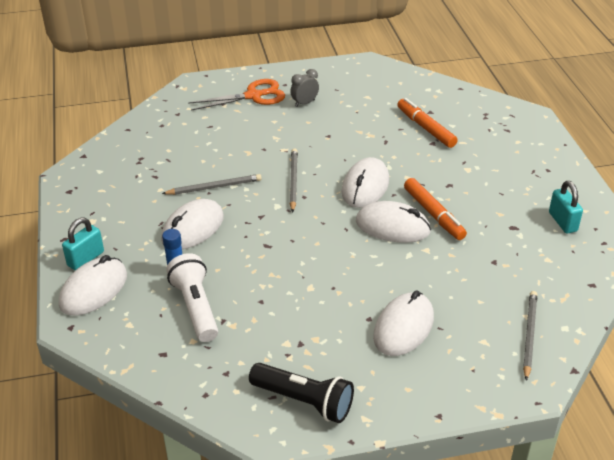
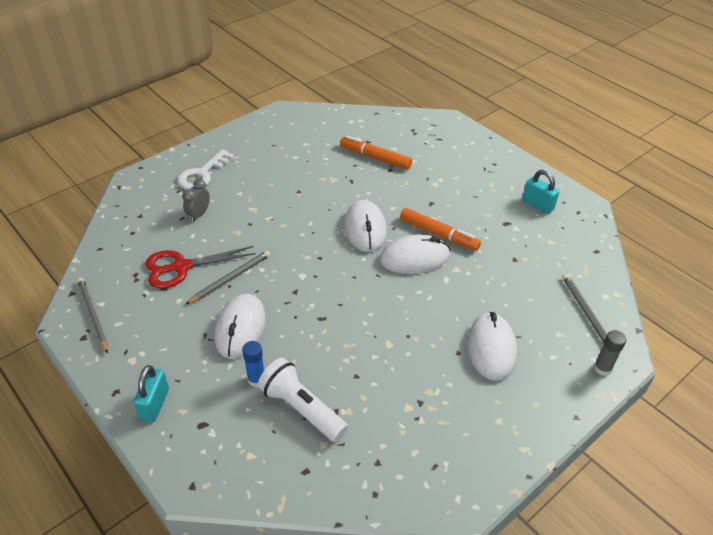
camera: 30 degrees left, 5 degrees up
(94, 290) = (188, 434): white mouse -> none
(180, 165) = (181, 267): none -> red scissors
(253, 96) = (202, 174): orange scissors -> white key
(293, 181) = (299, 246): grey pencil -> grey pencil (93, 315)
(304, 103) = (255, 167): grey clock -> grey clock (199, 214)
(304, 401) = (464, 457): black flashlight -> none
(503, 387) = (602, 368): none -> grey glue stick

